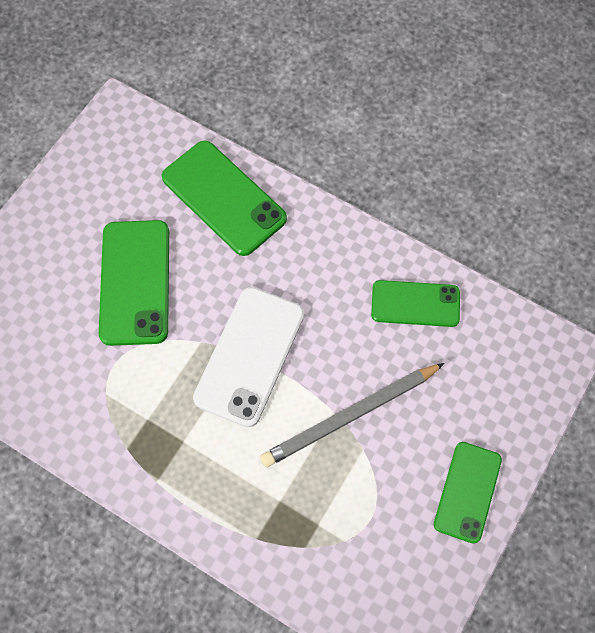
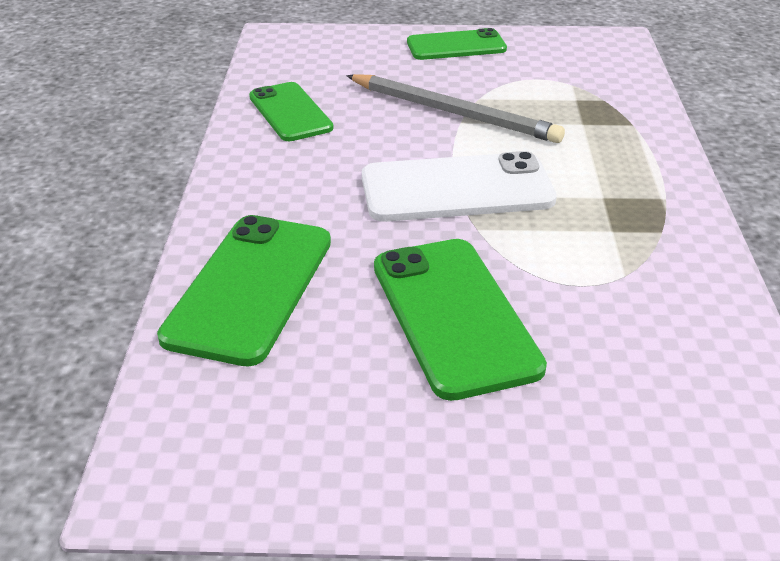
camera: 120 degrees left, 30 degrees down
(135, 282) = (454, 316): green phone -> green phone turned 75 degrees counterclockwise

